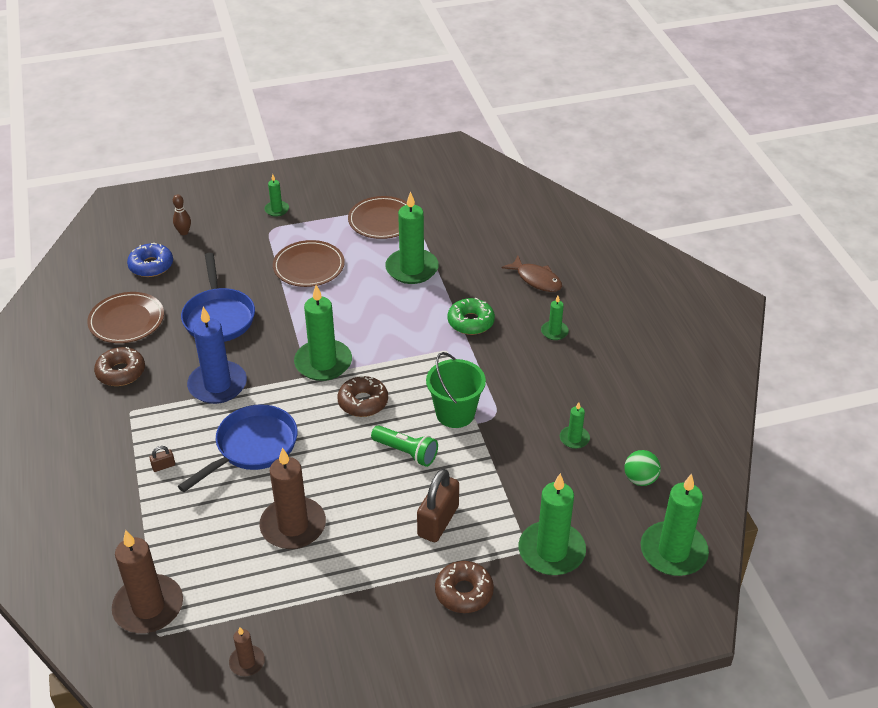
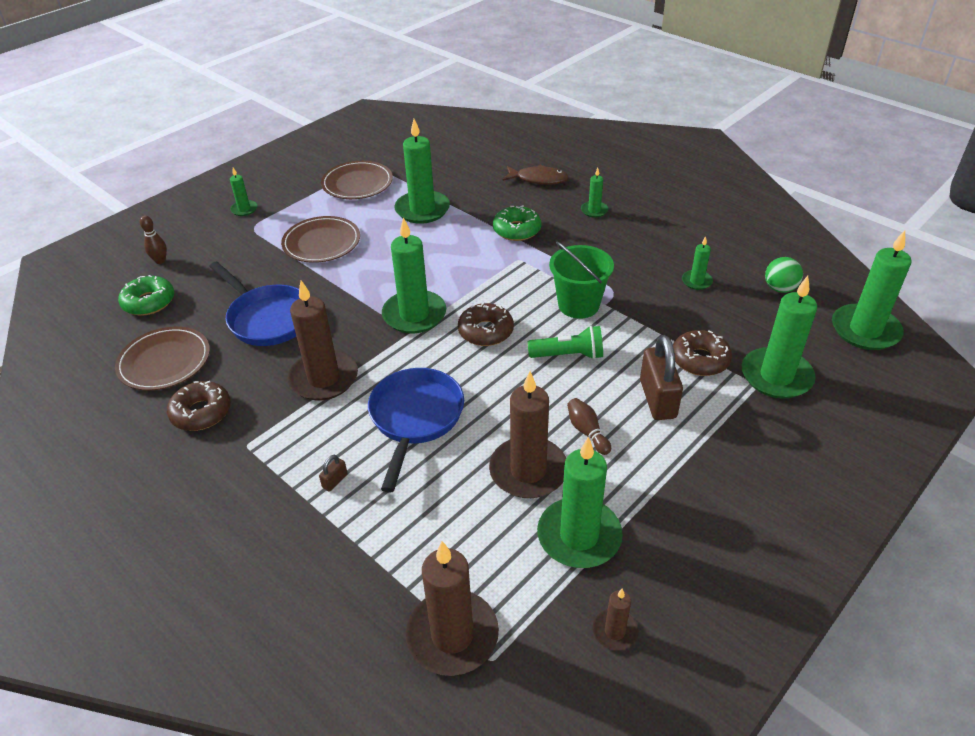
camera: 30 degrees left, 0 degrees up
(151, 266) = (149, 302): blue donut -> green donut
(217, 385) = (323, 378): blue candle -> brown candle
(284, 589) = (579, 536): none -> green candle
(361, 519) = (587, 432): none -> brown bowling pin
(464, 592) = (744, 448): brown donut -> brown donut (700, 360)

